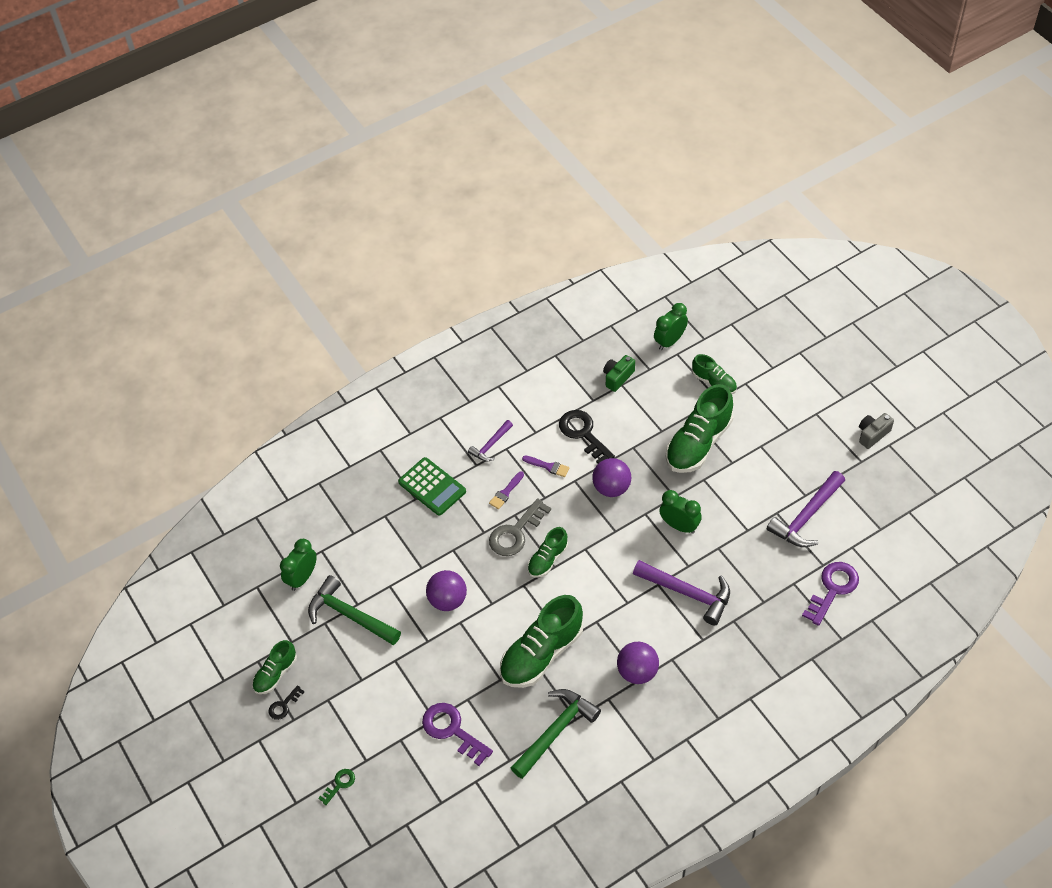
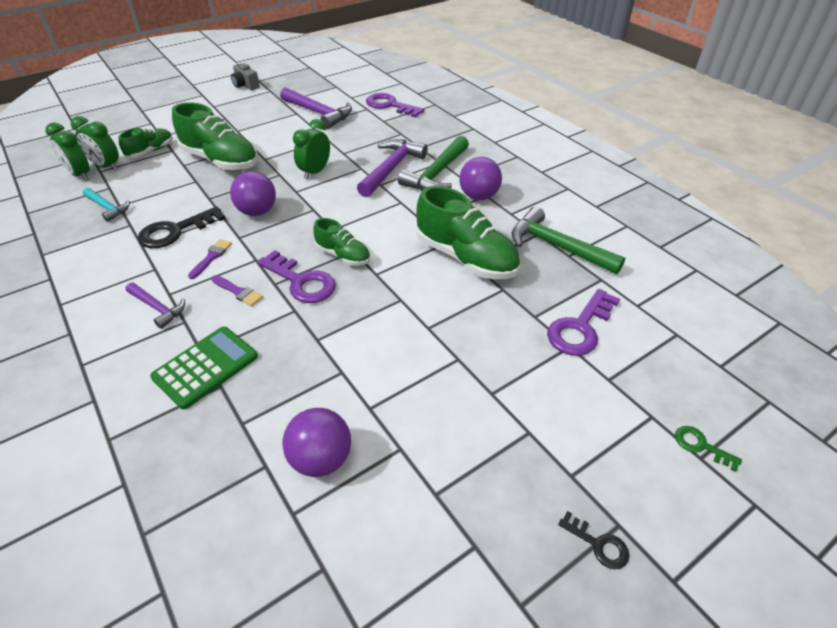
camera: 95 degrees left, 10 degrees down
(275, 674) = (541, 566): green shoe -> none
(302, 578) = (345, 541): green clock -> green clock (106, 166)
(349, 615) = (421, 457): green hammer -> green hammer (436, 174)
(447, 600) = (395, 341): purple ball -> purple ball (321, 459)
(515, 533) = (302, 282): grey key -> purple key
(617, 377) = (107, 208): green camera -> turquoise hammer

